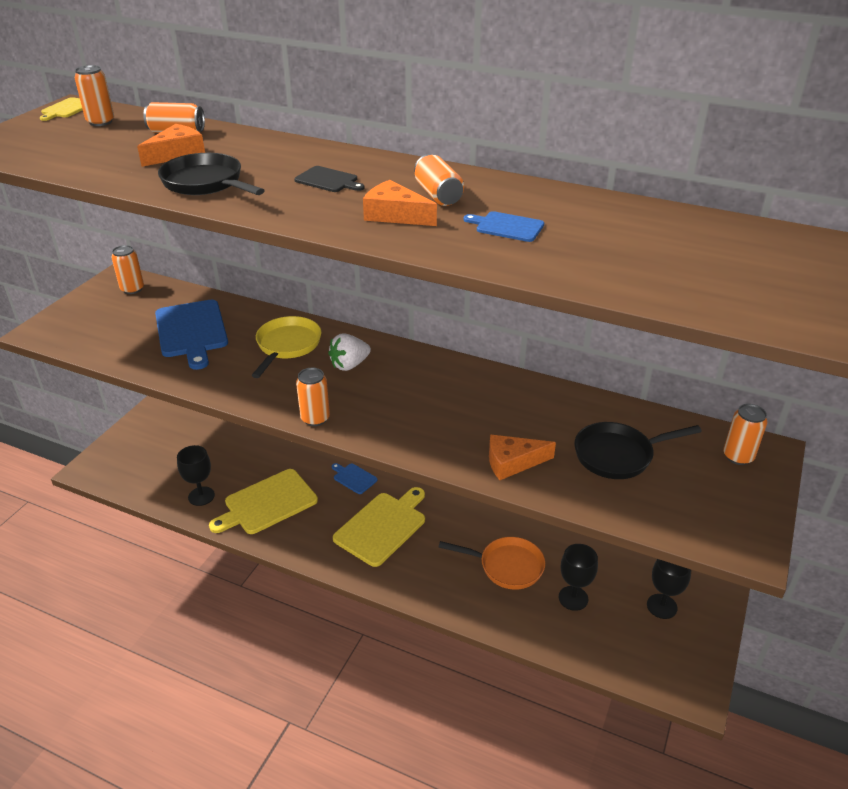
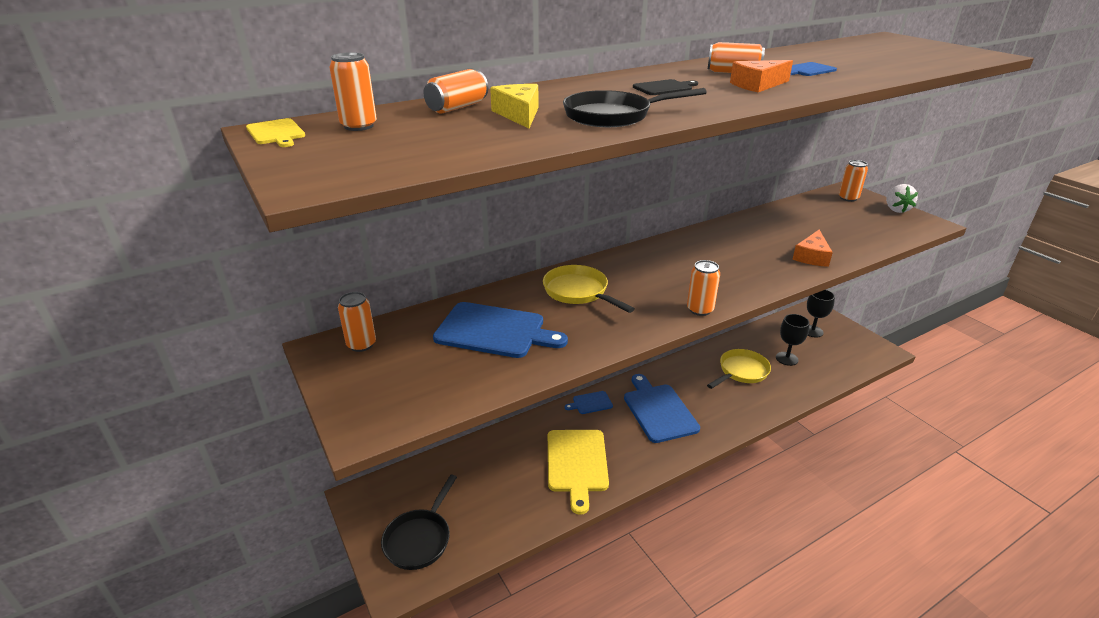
camera: 55 degrees left, 5 degrees down
(177, 154) = (519, 114): orange cheese -> yellow cheese
(201, 496) = (528, 504): black goblet -> none
(349, 365) = (637, 275): white strawberry -> white strawberry (896, 209)
(382, 526) = (658, 410): yellow cutting board -> blue cutting board
(506, 566) = (741, 372): orange pan -> yellow pan
(618, 455) = (826, 225): black pan -> black pan (420, 539)

